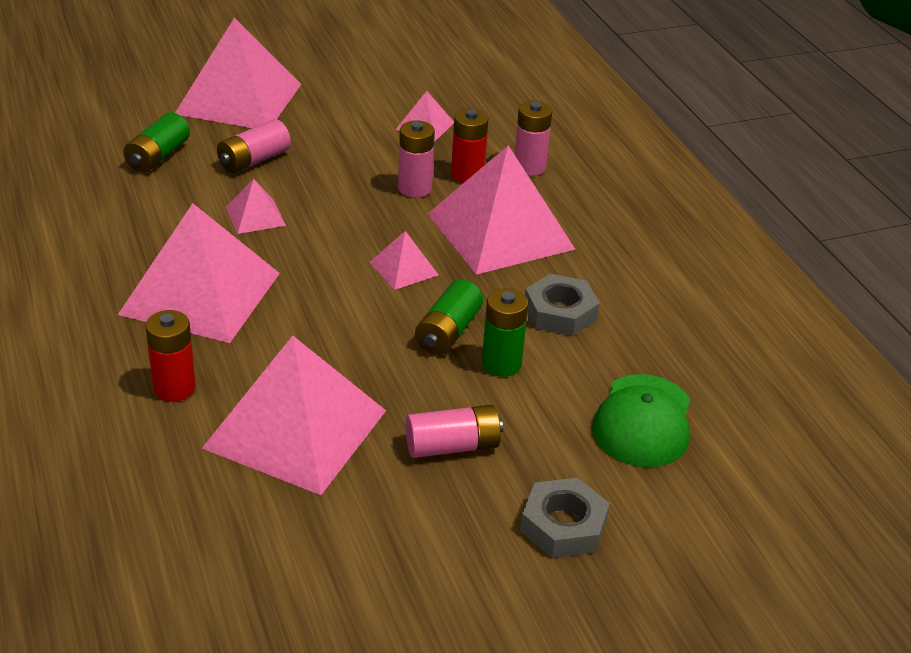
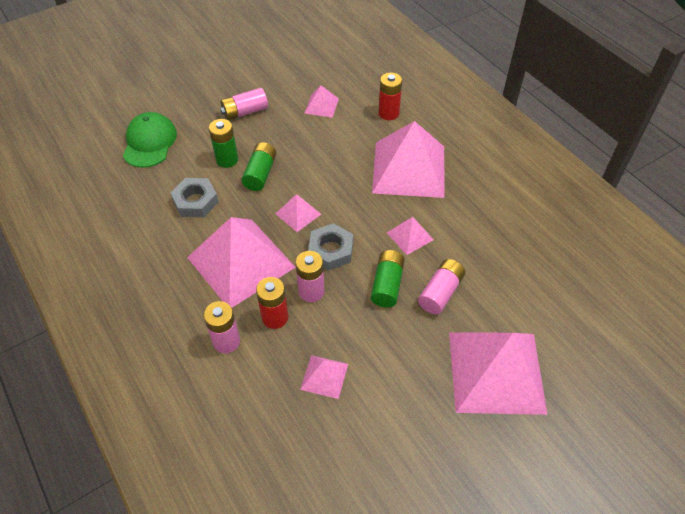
camera: 170 degrees right, 15 degrees up
(158, 156) = (510, 278): green battery -> green battery (387, 285)
(296, 428) = (321, 106): pink pyramid -> pink pyramid, size x0.44
(563, 525) = (190, 88): grey nut -> grey nut (331, 250)

